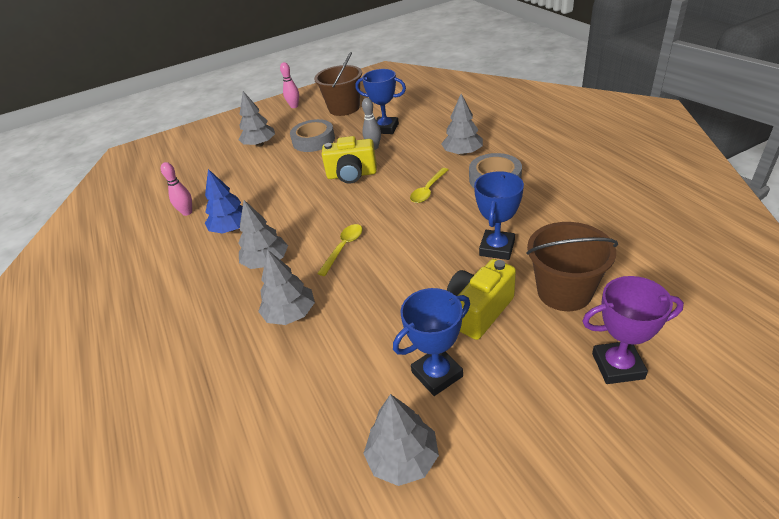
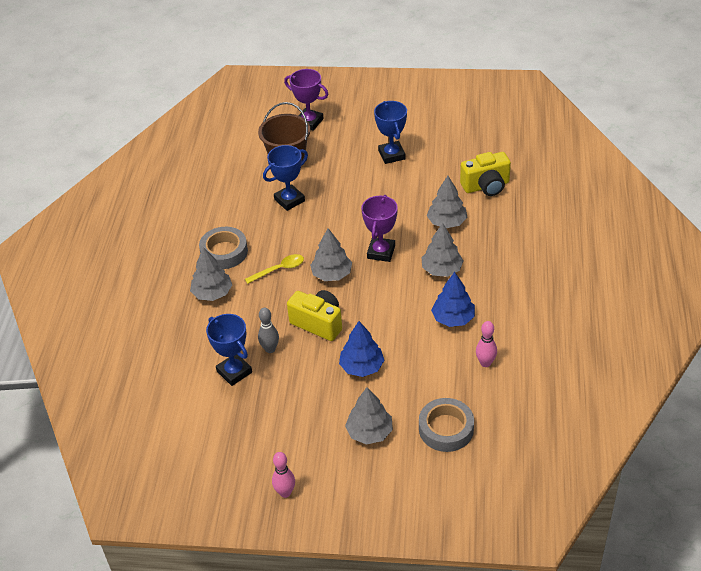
camera: 150 degrees left, 5 degrees up
(292, 168) = (362, 367): none -> blue tree
(313, 140) = (313, 400): grey tape -> grey tape (446, 429)
(343, 248) = (381, 252): yellow spoon -> purple trophy
(344, 108) = (238, 443): brown bucket -> none
(403, 458) = (435, 133): grey tree -> grey tree (332, 274)
(437, 374) = (391, 155): blue trophy -> blue trophy turned 75 degrees clockwise
(479, 311) = (340, 172): yellow camera -> yellow camera (486, 186)

